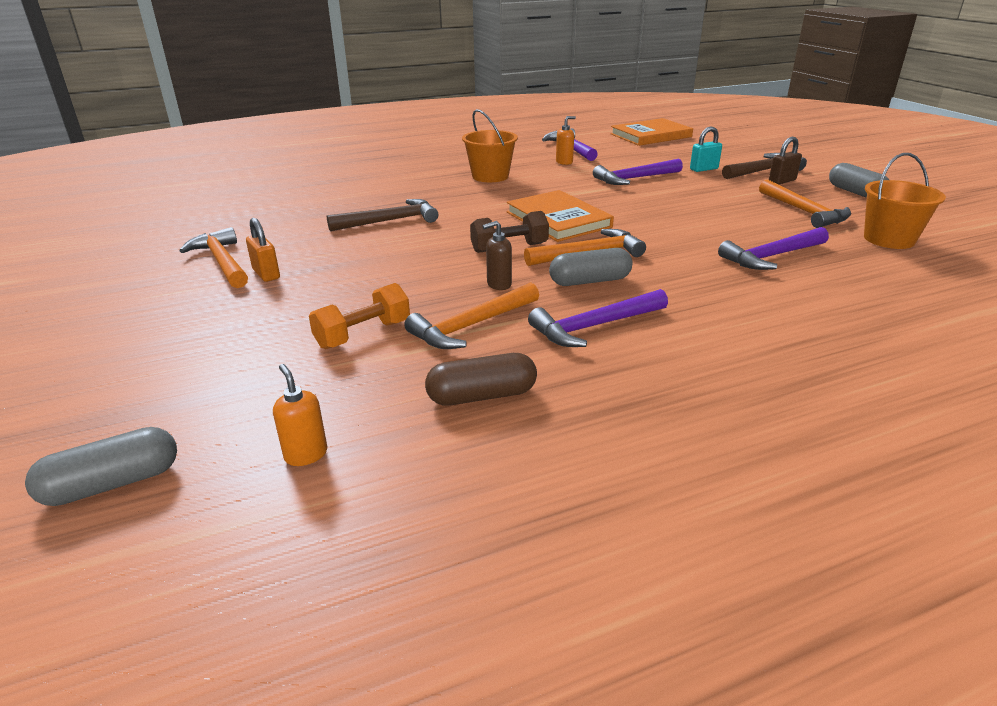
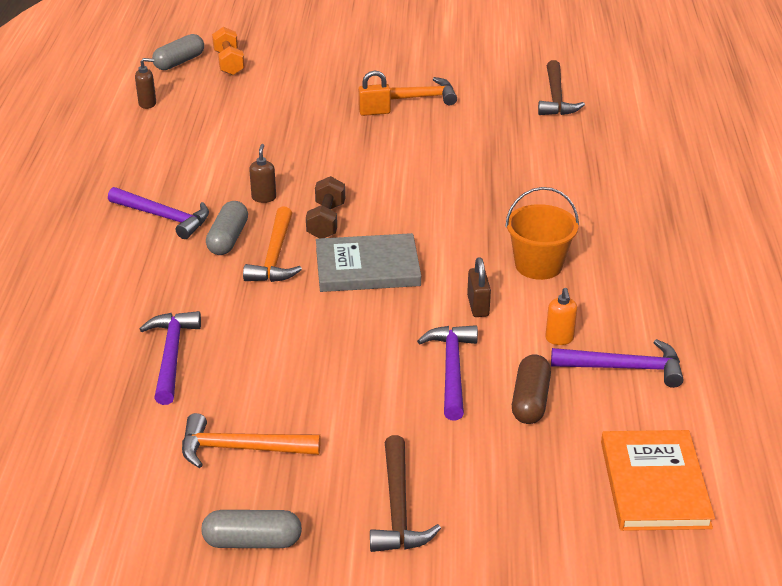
camera: 115 degrees right, 5 degrees up
(112, 483) = (179, 62): grey capsule -> grey capsule turned 45 degrees clockwise
(306, 454) = (147, 104): orange soap dispenser -> brown soap dispenser
(363, 334) = (246, 134): orange dumbbell -> orange dumbbell (229, 63)
(389, 221) = (442, 177): brown hammer -> brown hammer (556, 98)
(472, 326) = (216, 172): orange hammer -> none
(482, 396) = (138, 157): brown capsule -> brown capsule (530, 401)
(558, 219) = (367, 267): orange book -> grey book
(595, 326) = (164, 217): purple hammer -> purple hammer turned 120 degrees clockwise
(704, 169) = (446, 451): turquoise padlock -> none
(782, 181) = (345, 498): brown padlock -> brown padlock (478, 306)
(889, 239) = (123, 462): orange bucket -> none

